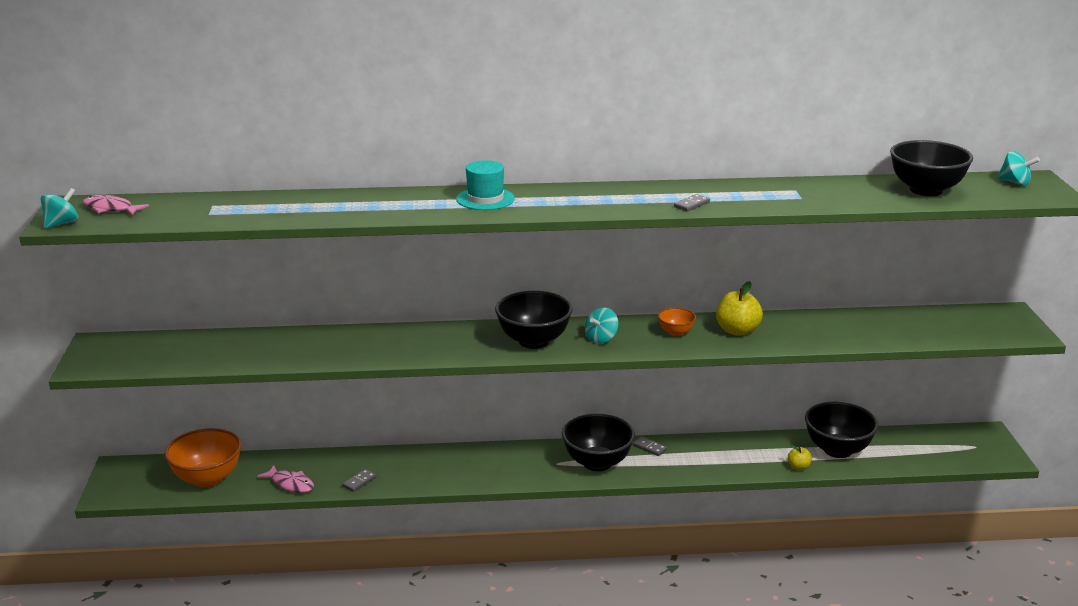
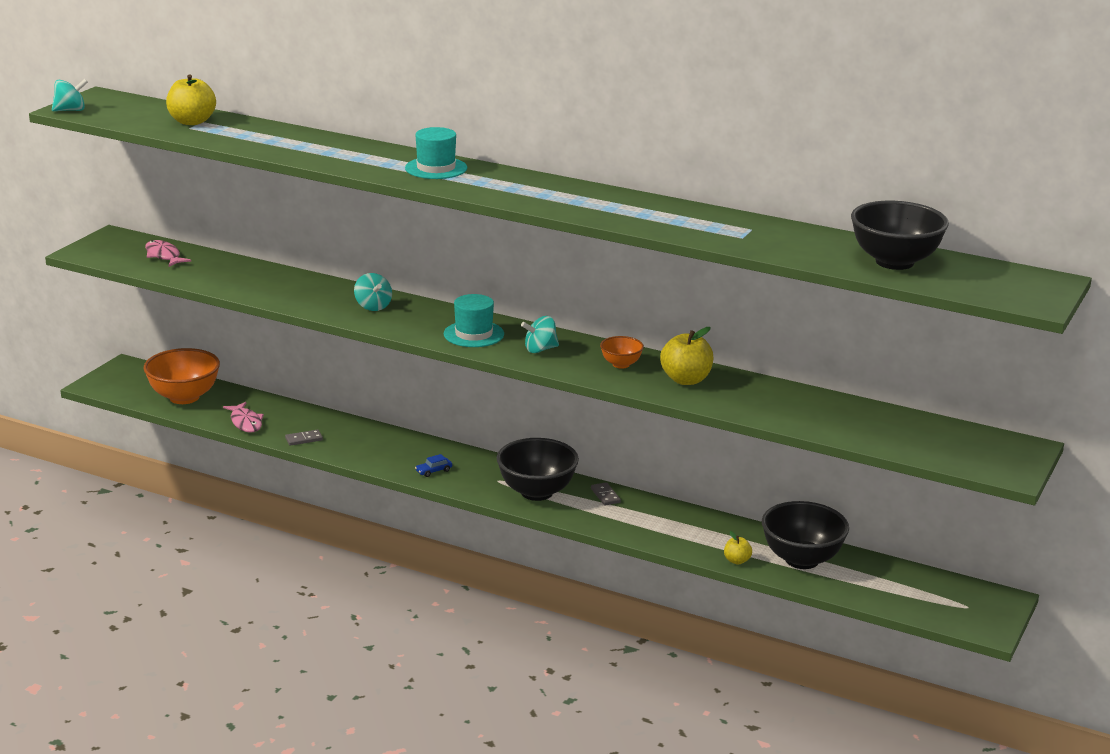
camera: 30 degrees right, 0 degrees up
(111, 209) = (122, 107): pink fish -> pink fish (164, 256)
(202, 208) = (192, 122): none -> yellow apple
(498, 473) = (433, 471): none -> blue car
(533, 341) = (474, 334): black bowl -> turquoise hat
(691, 204) = (619, 217): grey domino -> none
(1015, 182) = (1016, 279): turquoise spinning top -> turquoise spinning top (373, 306)

